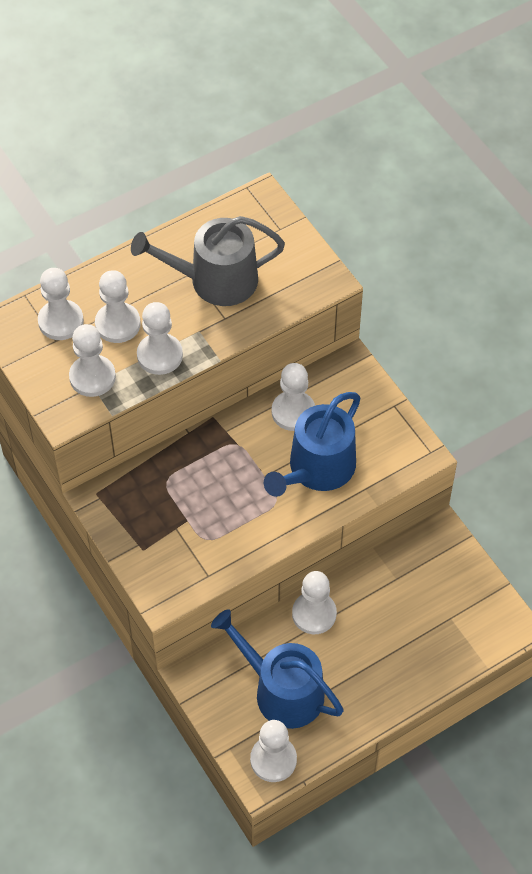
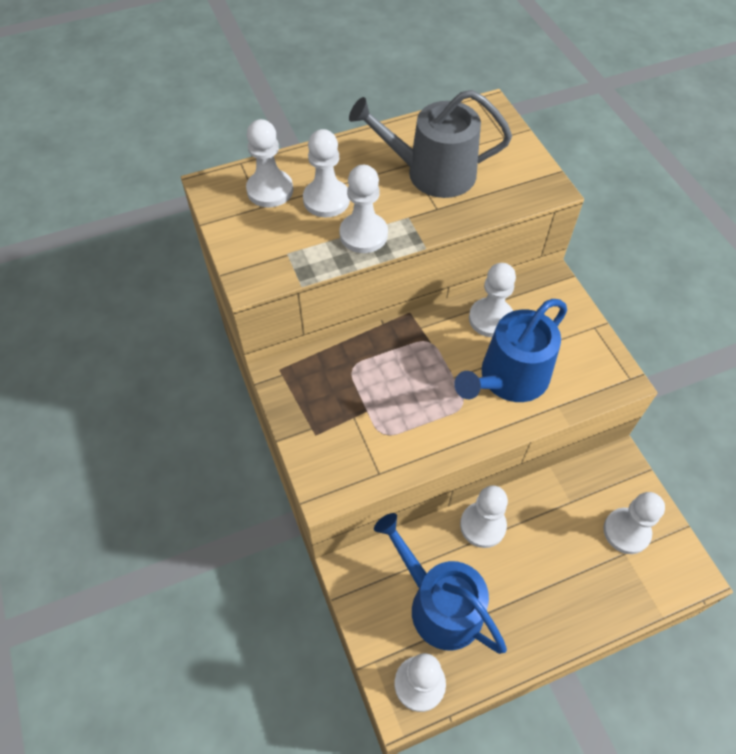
camera: 10 degrees right, 0 degrees up
(92, 377) = (289, 246): white pawn -> white pawn (626, 531)

